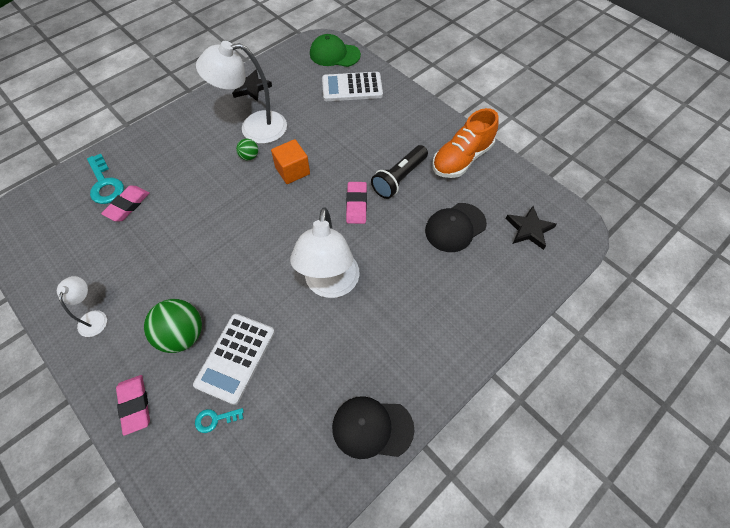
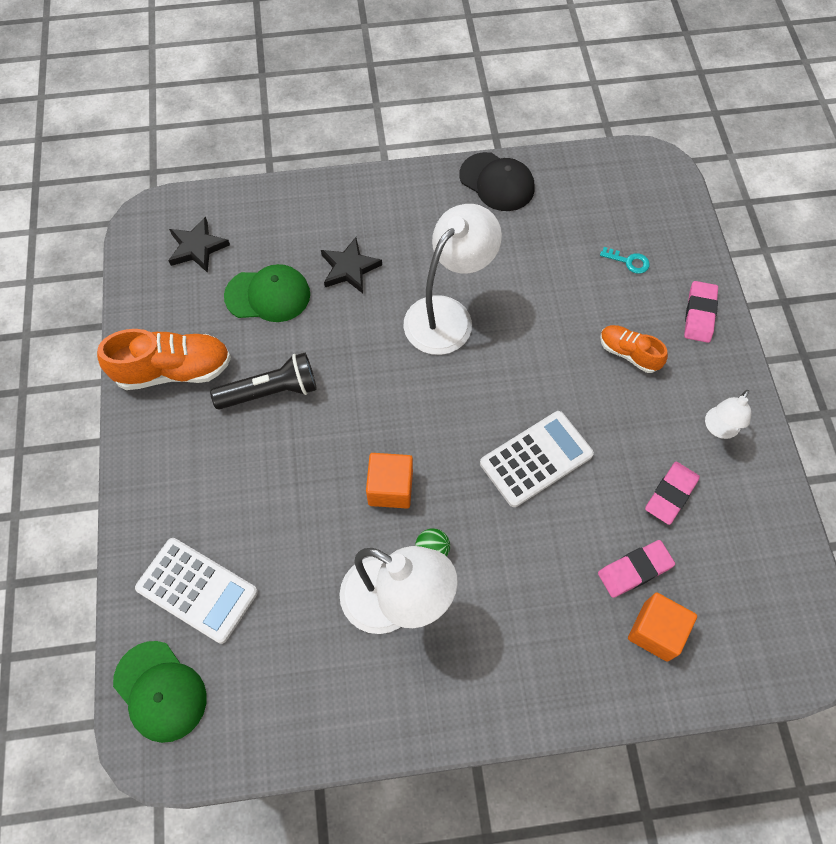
camera: 145 degrees left, 5 degrees up
(105, 184) = (656, 631): turquoise key -> orange cube
(182, 335) = (629, 353): green ball -> orange shoe
(235, 358) = (585, 301): white calculator -> white calculator (536, 459)
(251, 88) = (347, 701): black star -> black star (349, 268)
(356, 204) = (349, 388): pink eraser -> pink eraser (670, 494)
(455, 227) = (268, 295): black cap -> green cap

